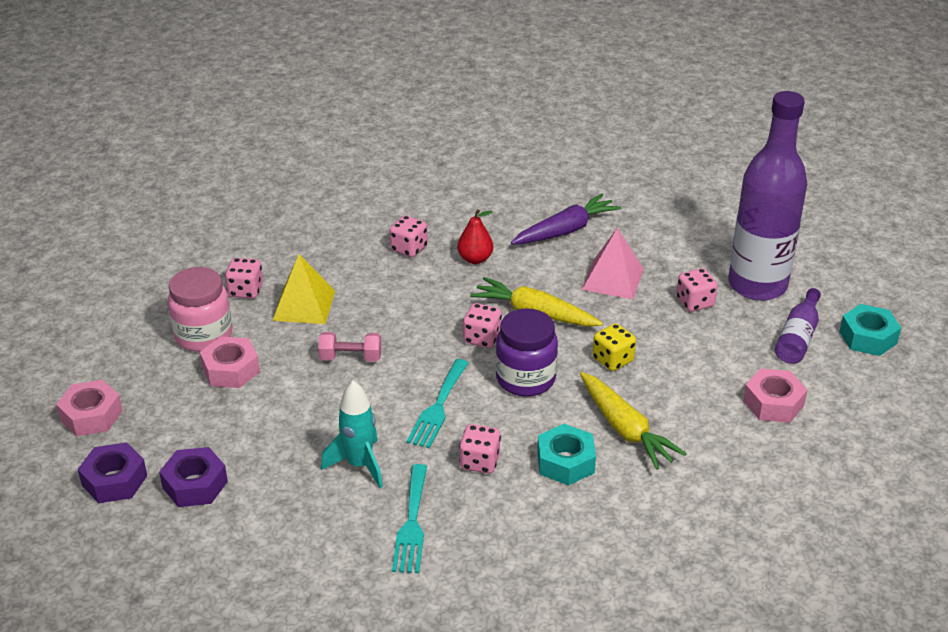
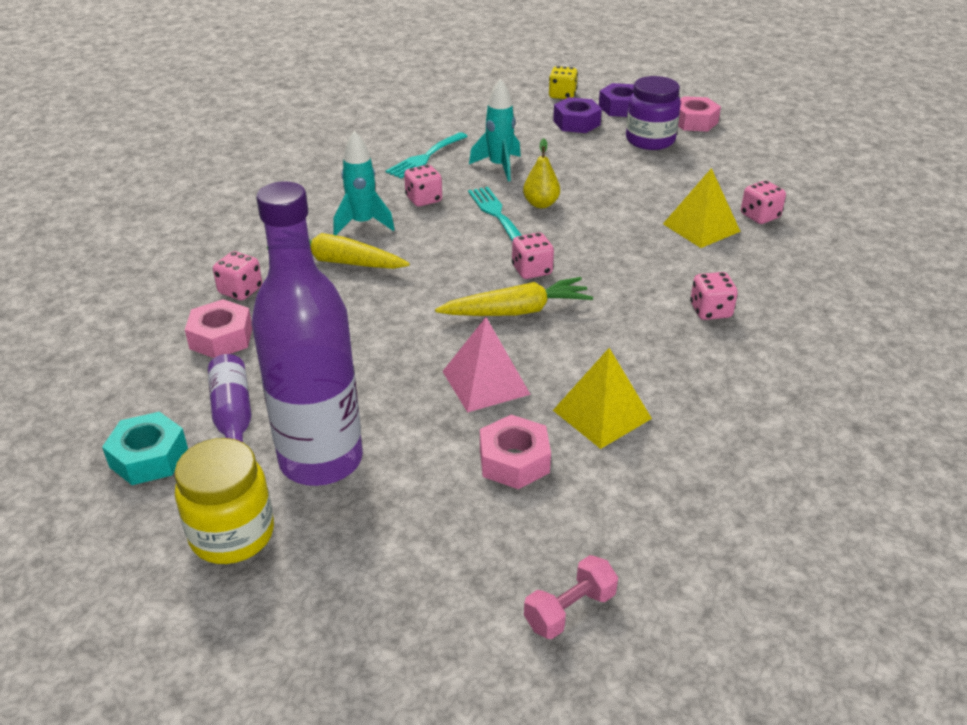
camera: 140 degrees right, 0 degrees up
(203, 335) = (724, 180): pink jar -> none
(231, 370) = (667, 172): pink nut -> pink nut (514, 461)
(350, 358) = (605, 213): pink dumbbell -> pink dumbbell (570, 610)
(386, 396) = (541, 204): none -> yellow pear
(412, 524) = (425, 157): turquoise fork -> turquoise fork turned 105 degrees counterclockwise
(475, 259) = (639, 332): red pear -> none
(525, 379) = (457, 259): purple jar -> purple jar (650, 140)
(565, 230) = (602, 414): purple carrot -> yellow pyramid
(565, 462) = (362, 224): turquoise nut -> turquoise rocket
(613, 360) = (401, 306): yellow dice -> yellow dice (562, 95)
(695, 302) = (375, 400): pink dice -> pink dice (240, 290)
(834, 272) = (232, 534): none -> yellow jar

